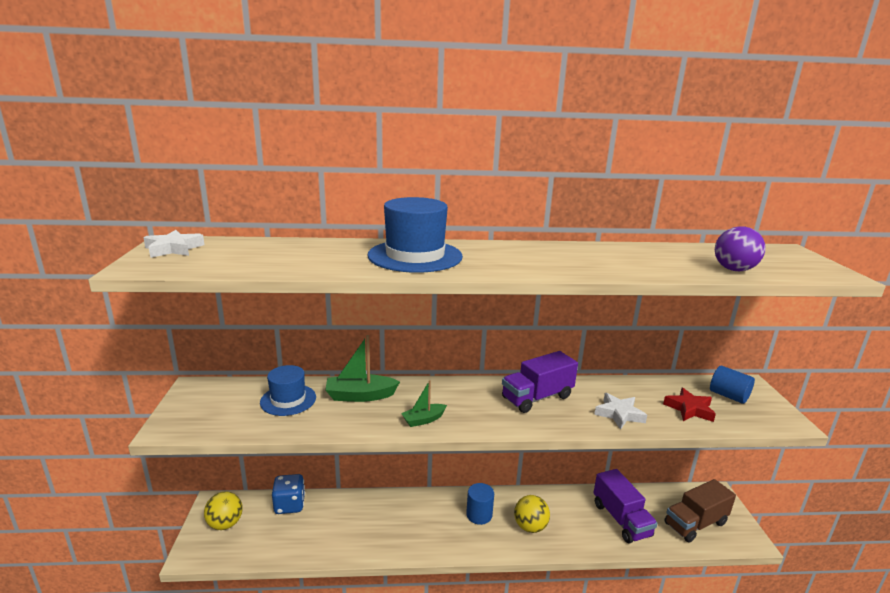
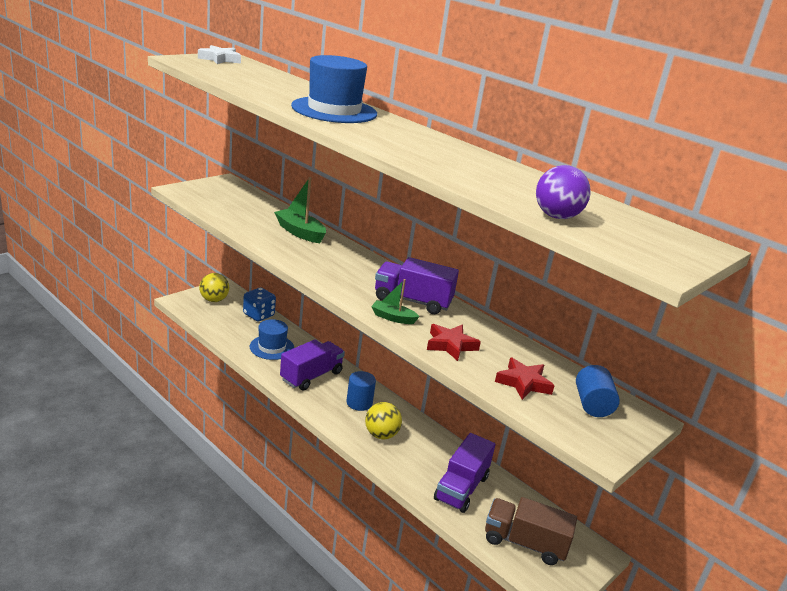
camera: 45 degrees right, 5 degrees up
(288, 400) = (257, 212): blue hat -> blue hat (272, 347)
(417, 524) = (311, 376): none -> purple truck
(423, 420) = (307, 263): green boat -> green boat (393, 318)
(619, 414) = (450, 345): white star -> red star

